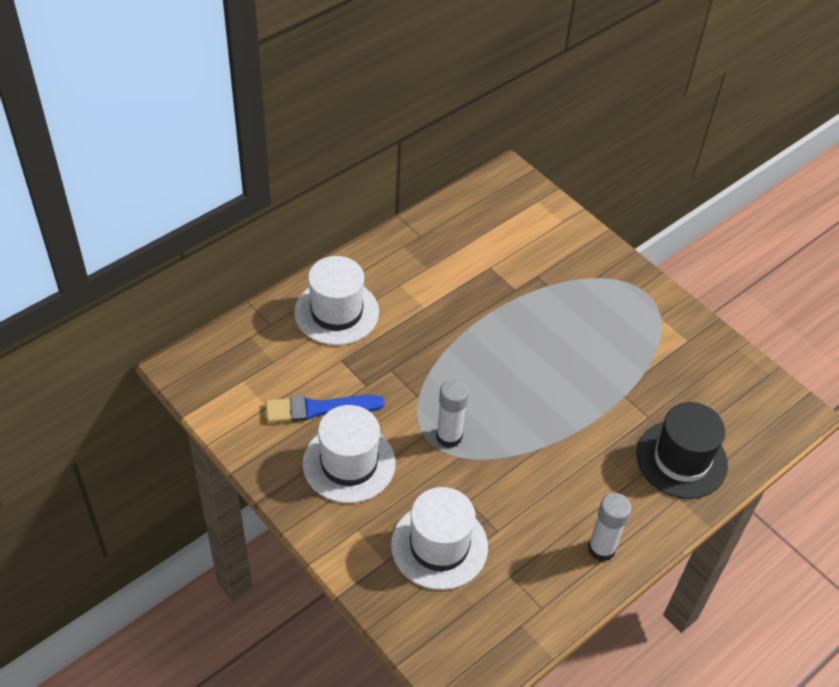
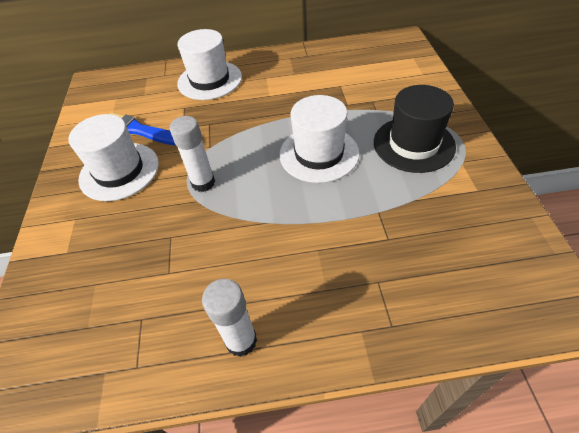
camera: 40 degrees right, 0 degrees up
(439, 546) = (114, 261): white hat -> white hat (319, 154)
(681, 459) = (393, 293): black hat -> black hat (413, 144)

